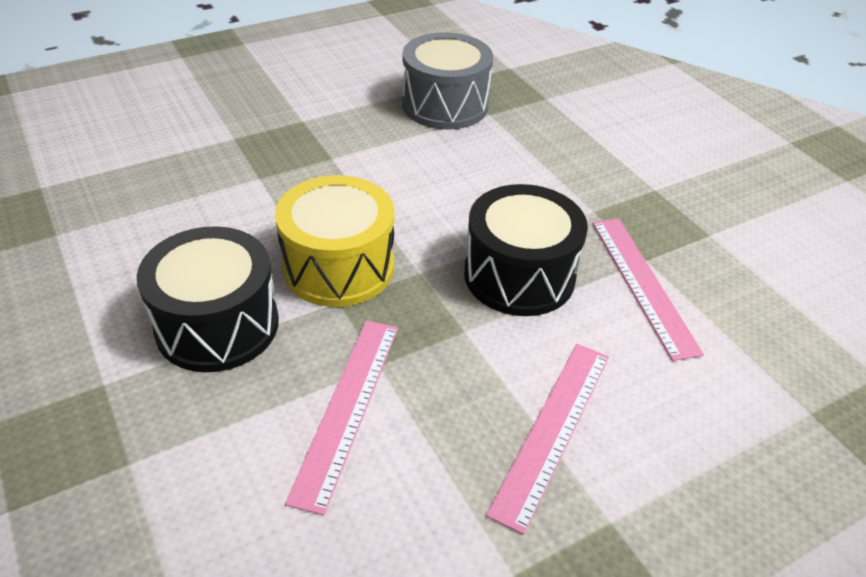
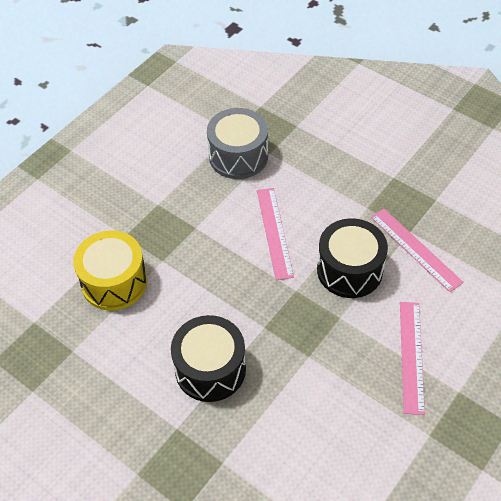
camera: 20 degrees left, 10 degrees up
(338, 267) = (250, 305): yellow drum -> yellow drum (114, 282)
(347, 408) = (308, 387): pink ruler -> pink ruler (274, 232)

